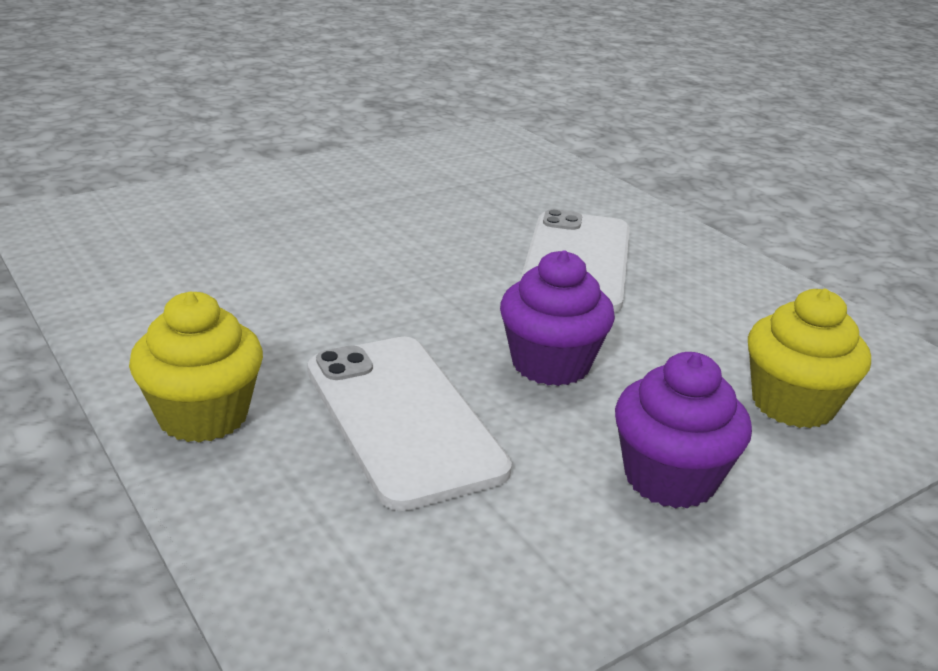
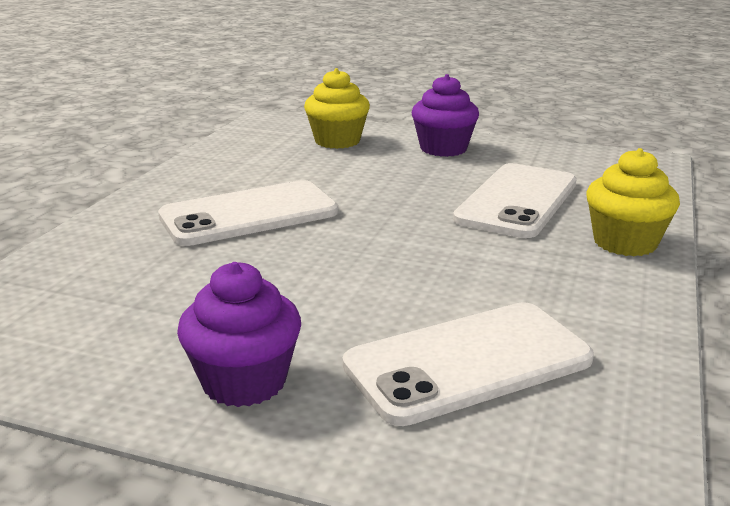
camera: 125 degrees left, 5 degrees down
(209, 241) = (467, 362): none -> white phone
(550, 364) = (399, 187): purple cupcake -> purple cupcake (244, 381)

